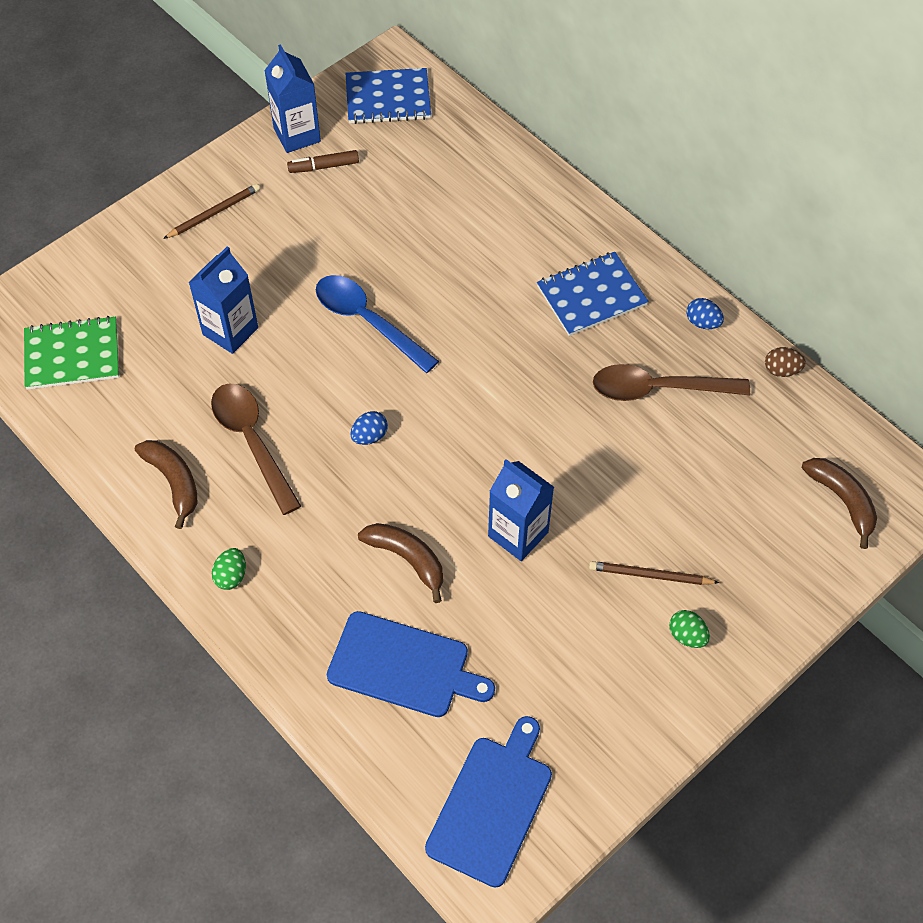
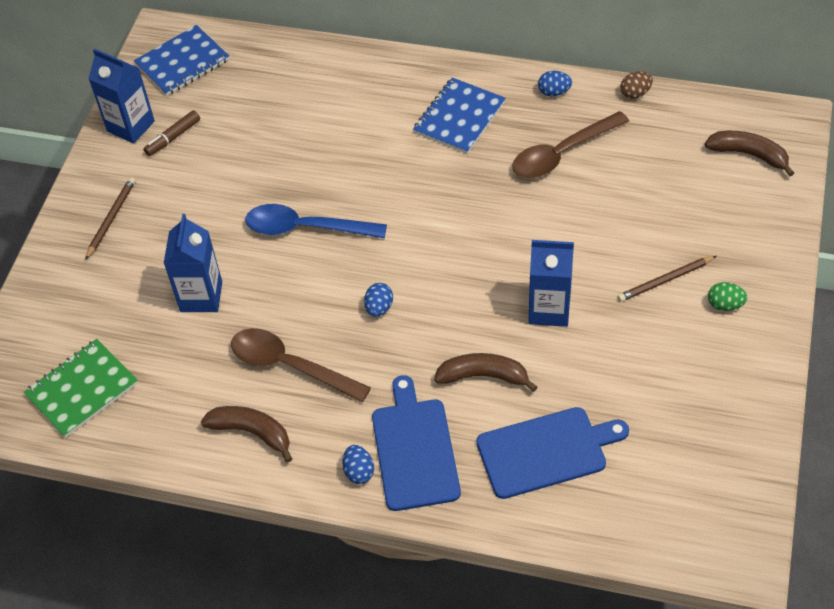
camera: 30 degrees left, 5 degrees down
(231, 576) = (359, 471): green egg -> blue egg
(492, 805) = (692, 504): blue cutting board -> blue cutting board (414, 449)

